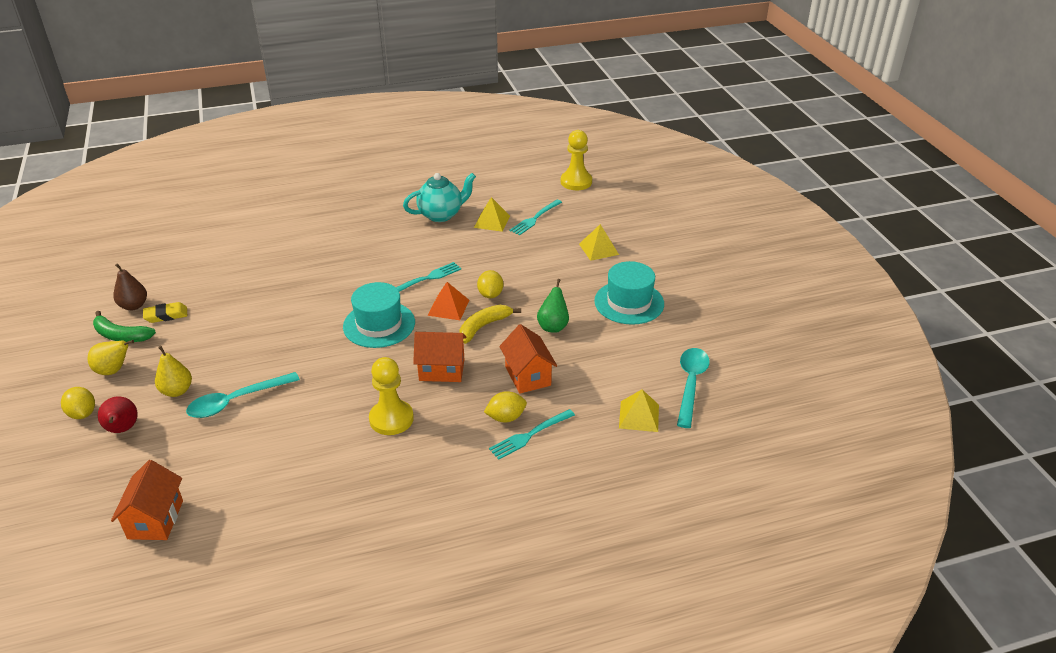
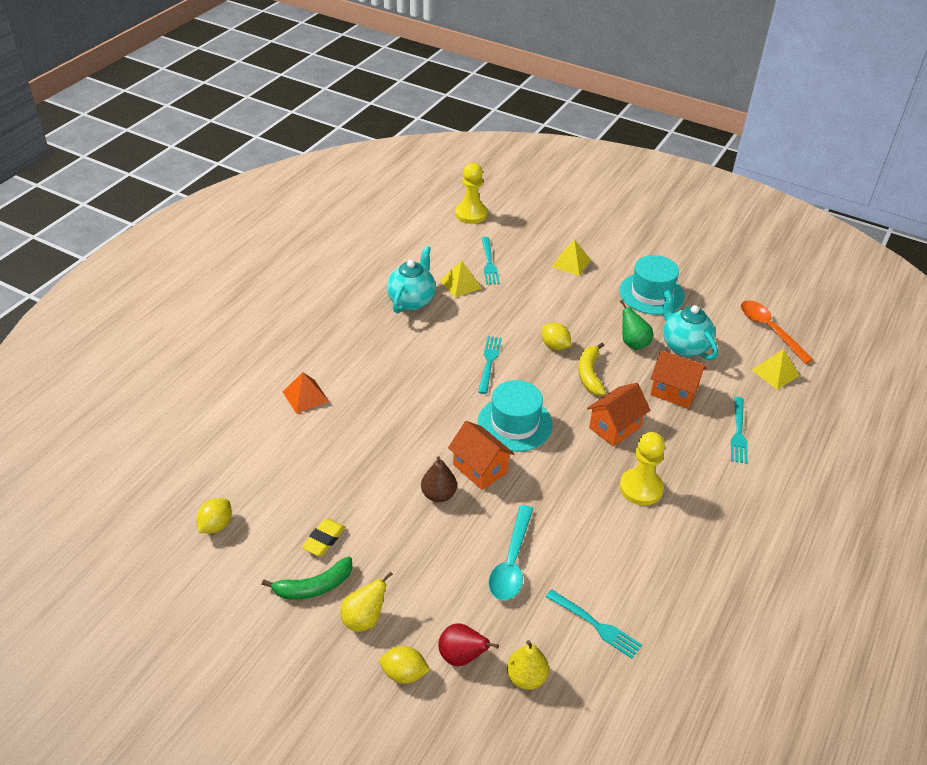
camera: 45 degrees left, 5 degrees up
(134, 306) = (276, 553): brown pear -> brown pear (438, 495)
(155, 519) = (610, 695): orange house -> orange house (480, 469)
(177, 391) = (450, 592): yellow pear -> yellow pear (526, 677)
(218, 474) = (595, 625): none -> turquoise fork
(448, 307) = (542, 376): orange pyramid -> orange pyramid (305, 396)
(506, 417) = (707, 431): yellow lemon -> yellow lemon (216, 525)
(591, 352) = (684, 346): none -> turquoise teapot
(691, 384) = (769, 330): turquoise spoon -> orange spoon

